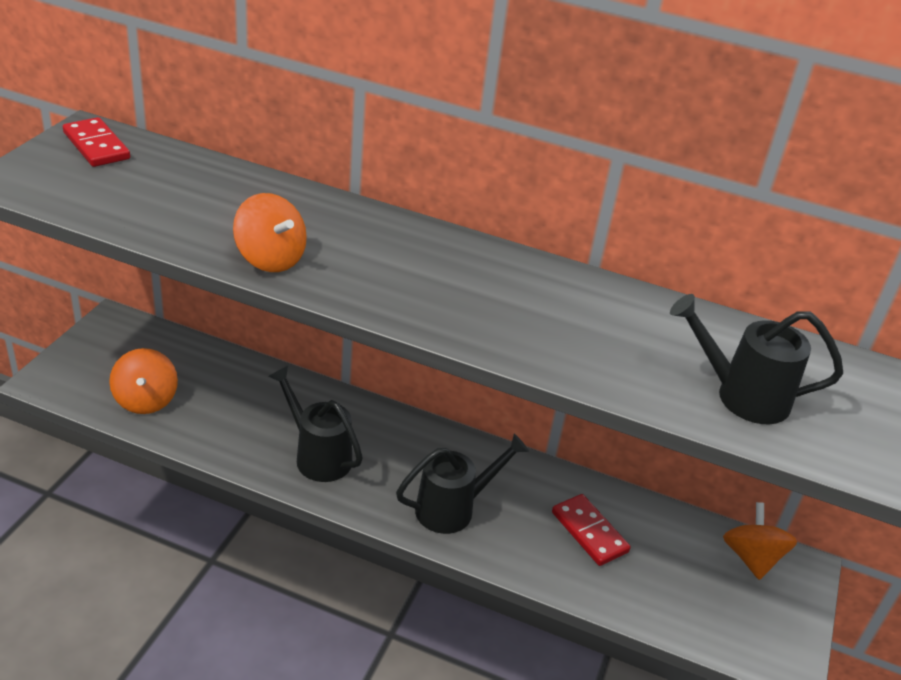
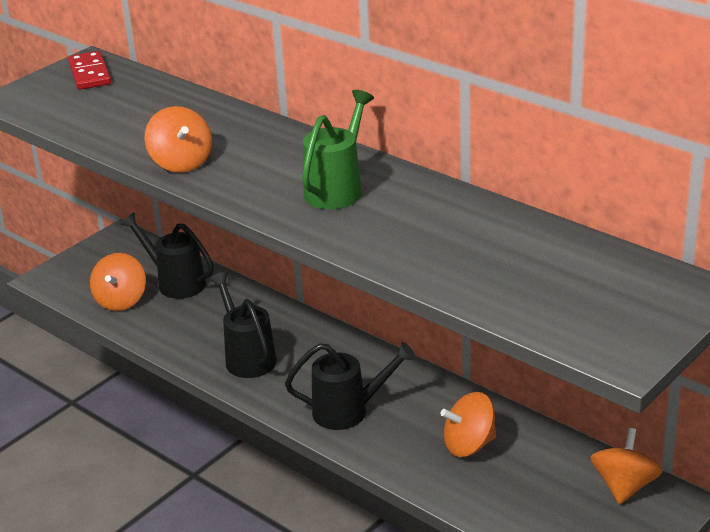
camera: 25 degrees right, 5 degrees down
(468, 283) = (337, 189): none -> green watering can
(589, 532) = (469, 445): red domino -> orange spinning top
(741, 396) = (528, 289): black watering can -> black watering can (176, 282)

